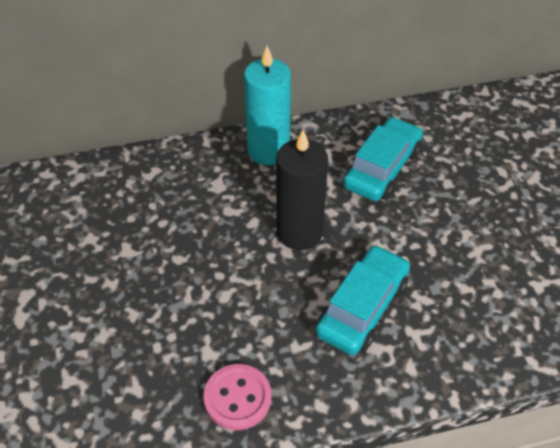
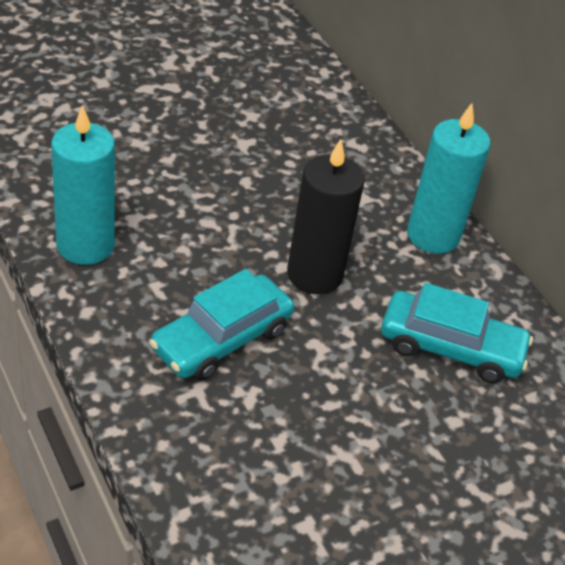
camera: 70 degrees right, 5 degrees down
(237, 398) = (85, 245): pink button -> turquoise candle
(362, 307) = (221, 339): turquoise car -> turquoise car turned 120 degrees clockwise

